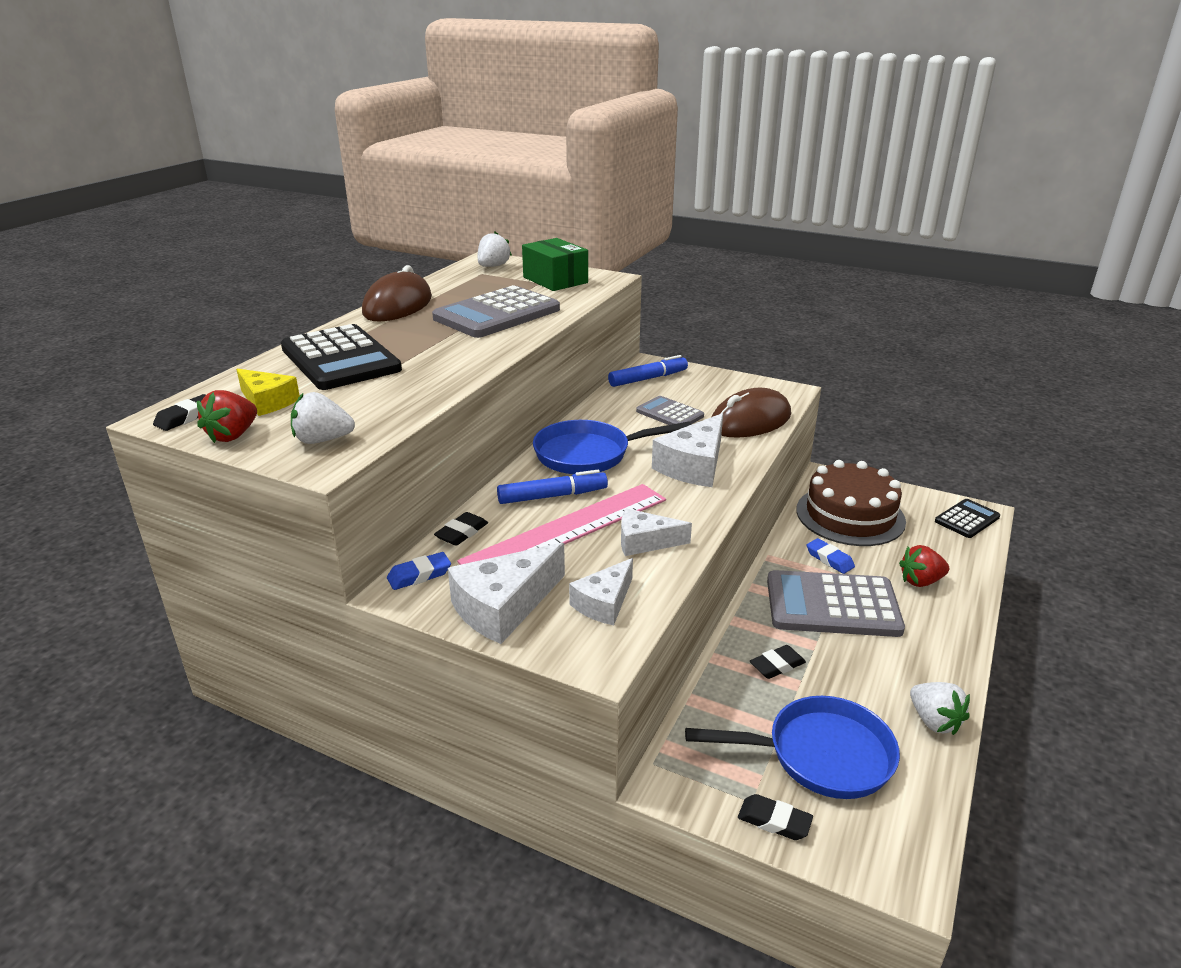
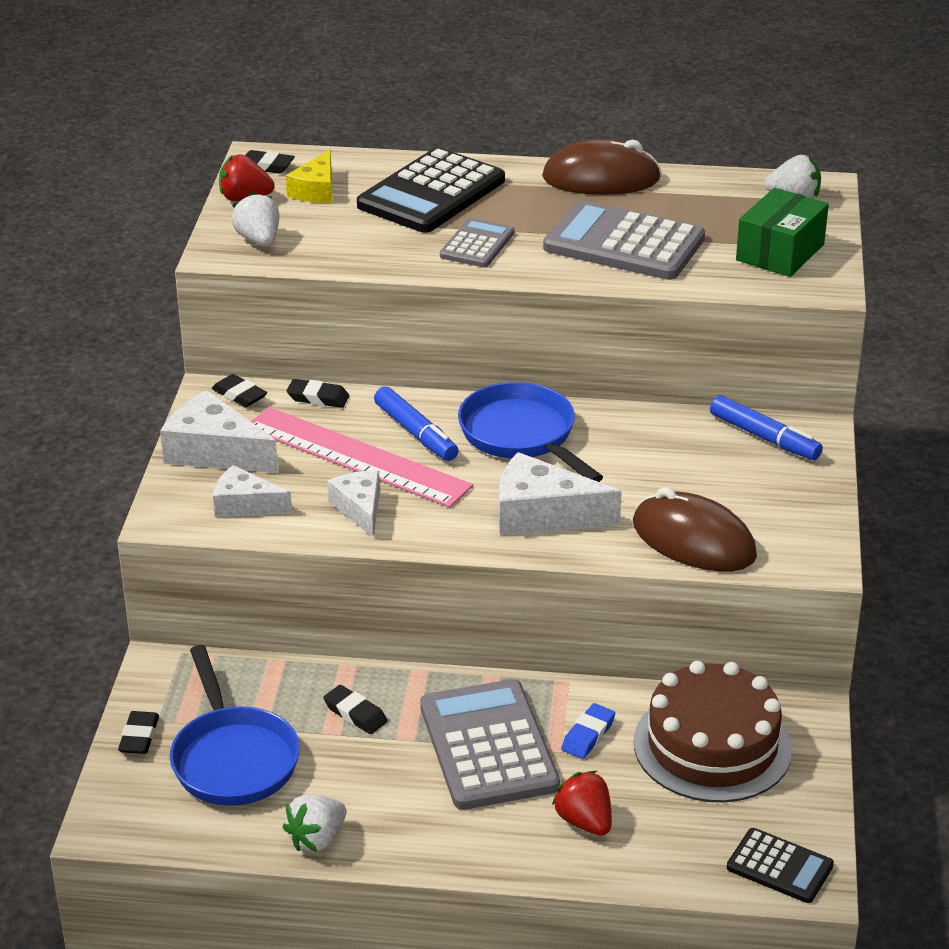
camera: 70 degrees right, 5 degrees up
(419, 575) = (239, 395): blue eraser -> black eraser
(670, 414) = (669, 473): grey calculator -> grey calculator (477, 244)

